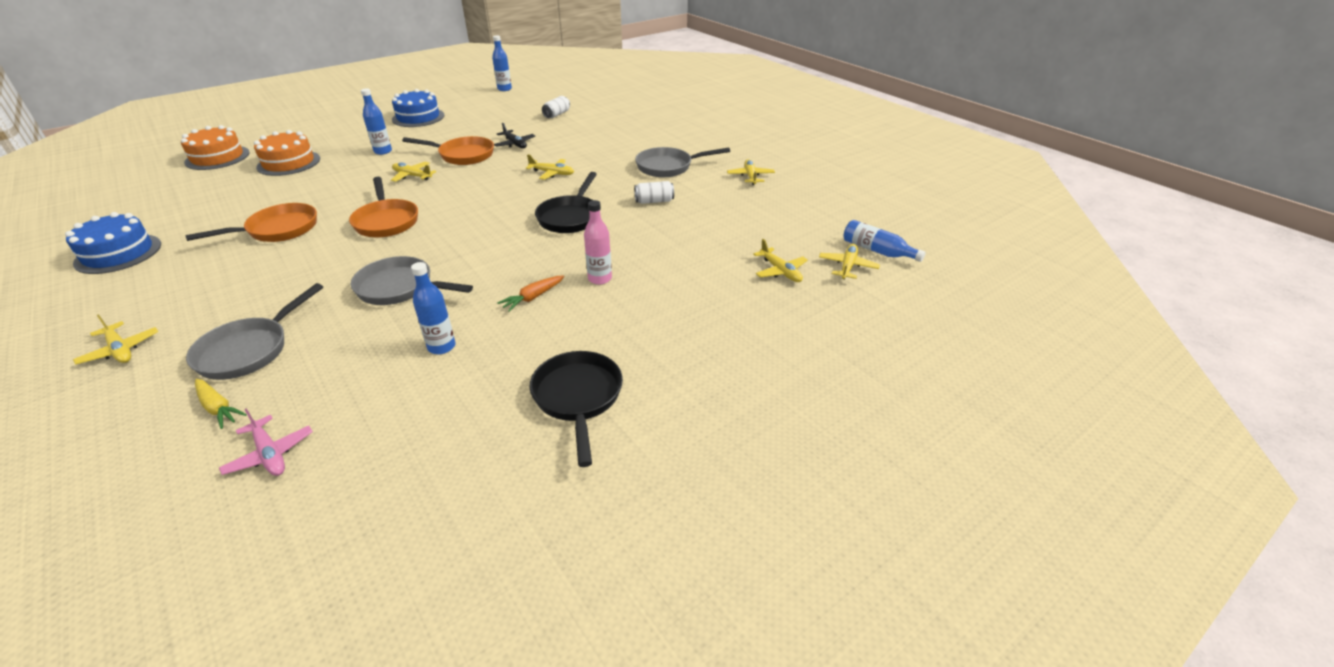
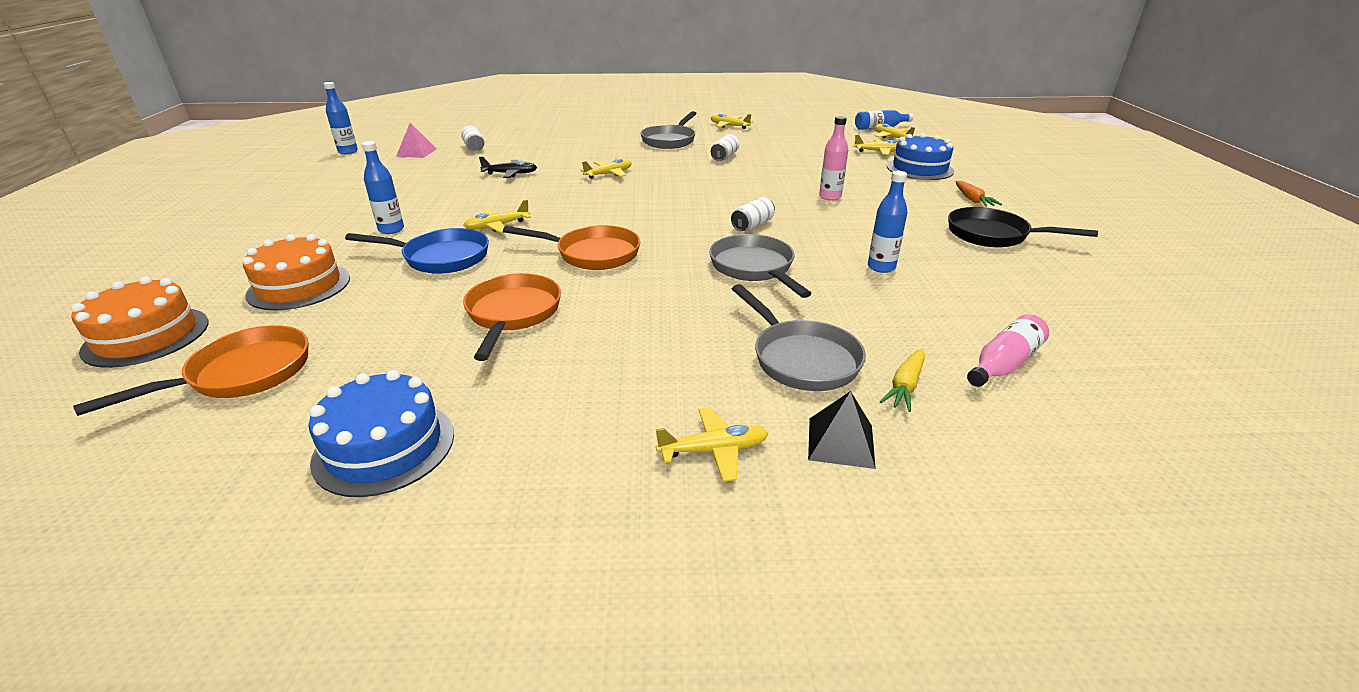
camera: 55 degrees left, 5 degrees down
(133, 396) = (840, 442): none -> black pyramid
(218, 408) = (905, 386): yellow carrot -> yellow carrot turned 135 degrees clockwise
(270, 454) = (1003, 364): pink plane -> pink bottle
(349, 180) = (440, 258): none -> blue pan
(400, 288) = (754, 268): grey pan -> grey pan turned 105 degrees clockwise
(418, 117) = (327, 198): blue cake -> blue cake (919, 169)
(463, 155) = (491, 197): orange pan -> orange pan (242, 374)
(492, 262) = (752, 225): none -> white can
(525, 104) = (416, 152): none -> pink pyramid
(533, 297) = (834, 222): orange carrot -> orange carrot (972, 200)
(570, 217) = (709, 185): black pan -> none

